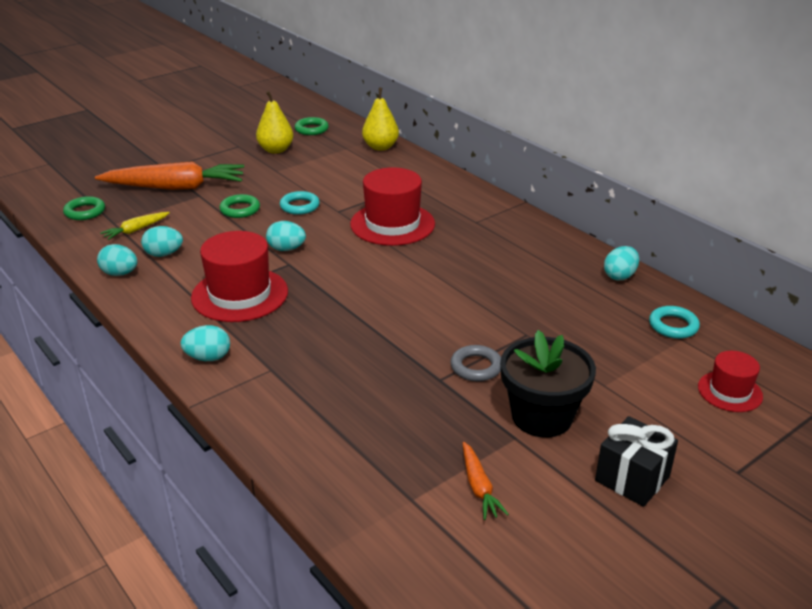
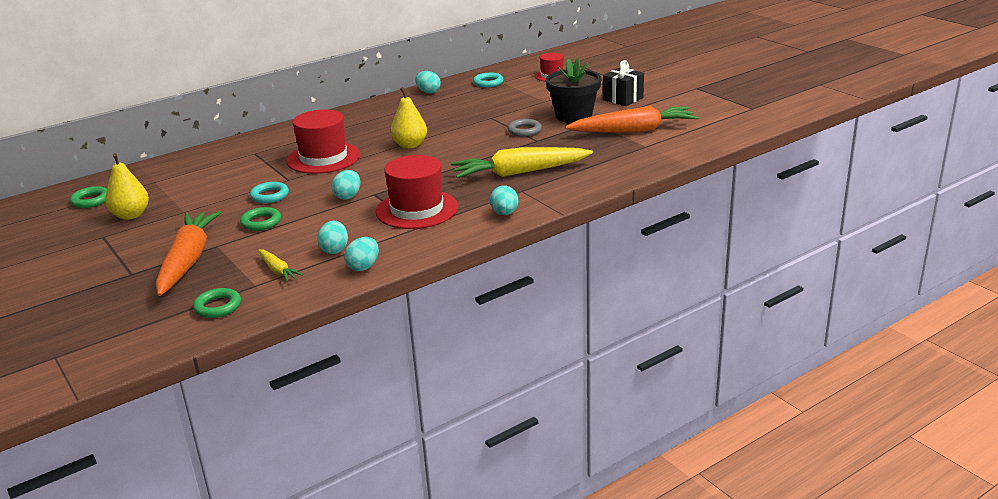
camera: 85 degrees left, 5 degrees down
(327, 366) = (519, 173): none -> yellow carrot
(380, 147) = (164, 166): yellow pear -> yellow pear (410, 145)
(479, 487) = (634, 131): orange carrot -> orange carrot, size x2.18

